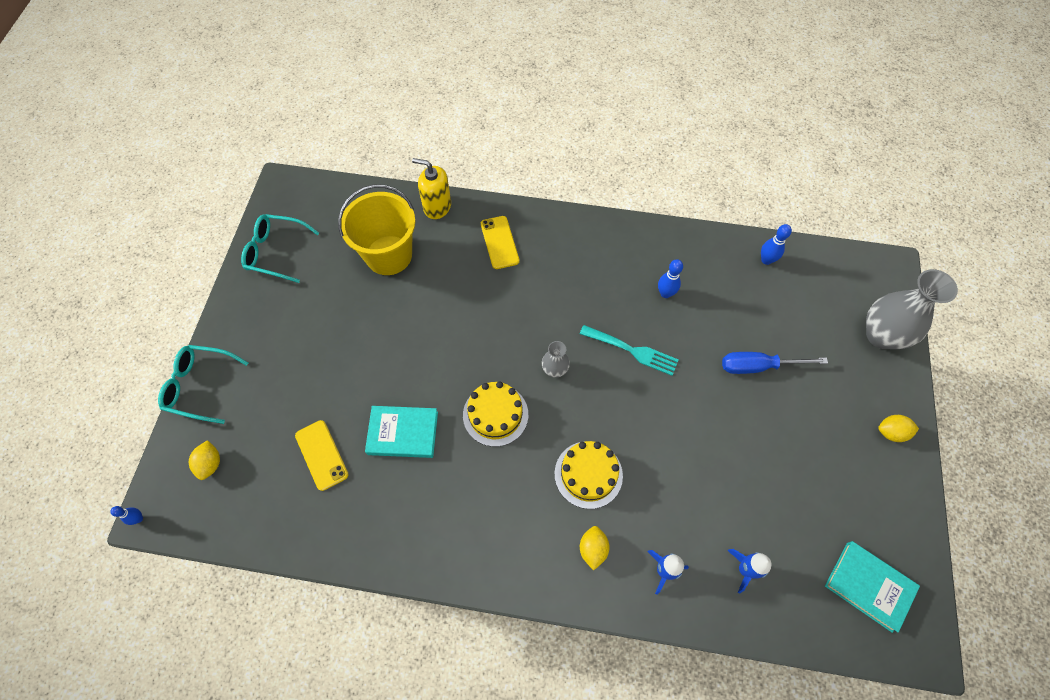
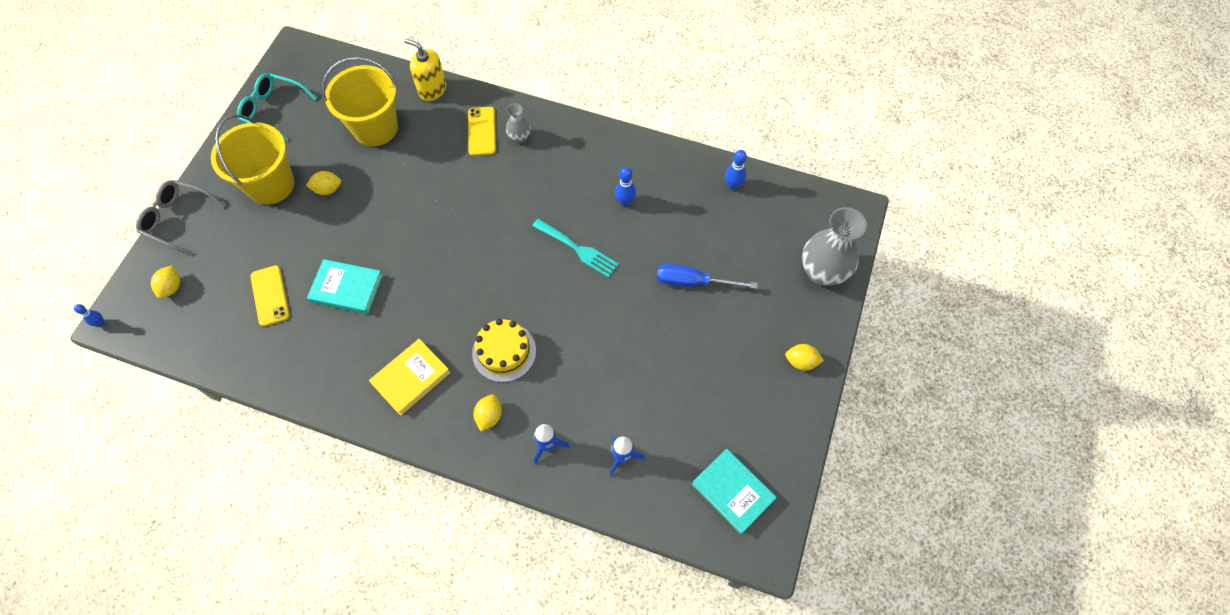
camera: 10 degrees right, 0 degrees up
(200, 386) = (178, 219): turquoise glasses -> grey glasses
(293, 332) = (271, 185): none -> yellow bucket
(355, 328) = (328, 189): none -> yellow lemon
(495, 414) = (434, 286): yellow cake -> none
(498, 521) = (411, 378): none -> yellow book
(555, 369) = (500, 255): grey vase -> grey vase (519, 137)

